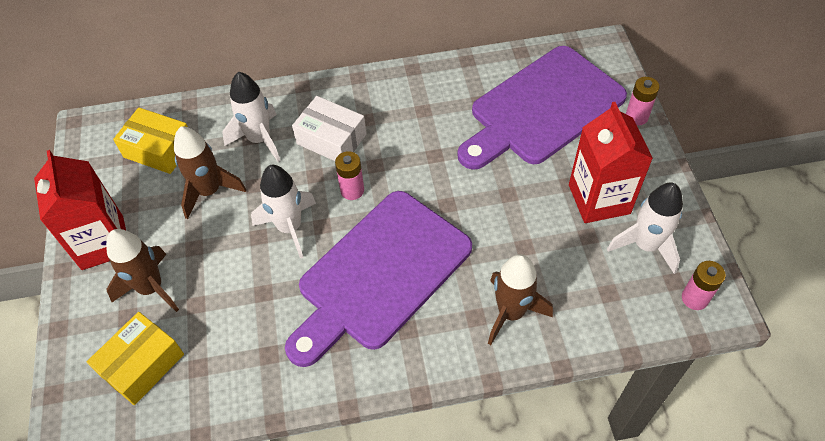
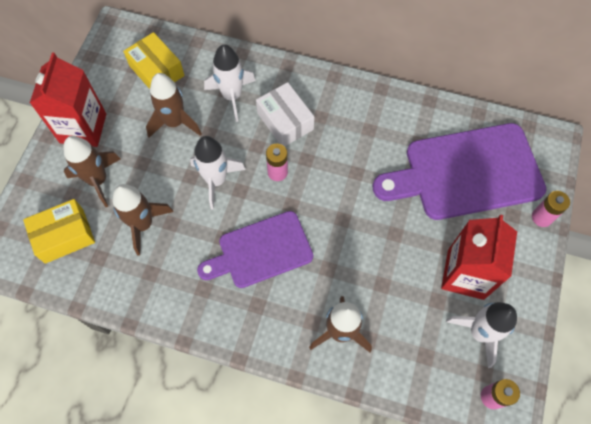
camera: 25 degrees right, 10 degrees up
(231, 309) = (143, 224): none -> brown rocket
(379, 274) = (260, 251): purple cutting board -> purple cutting board, size x0.64

